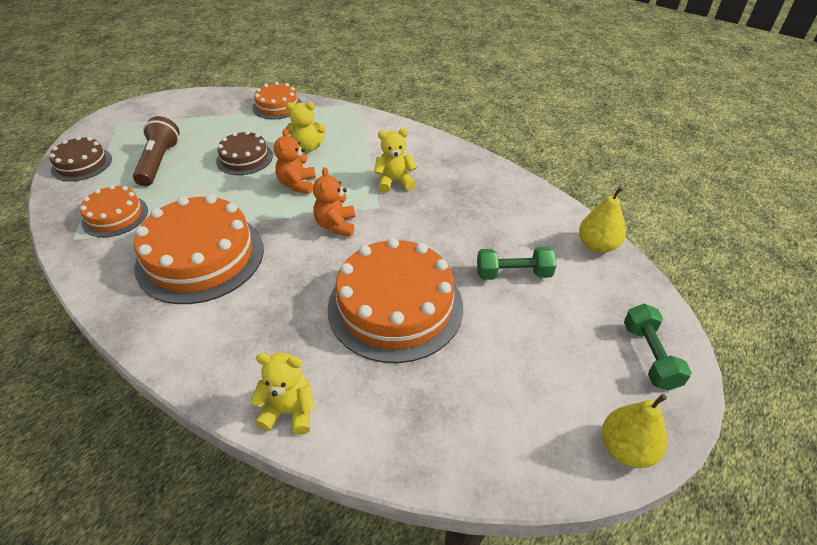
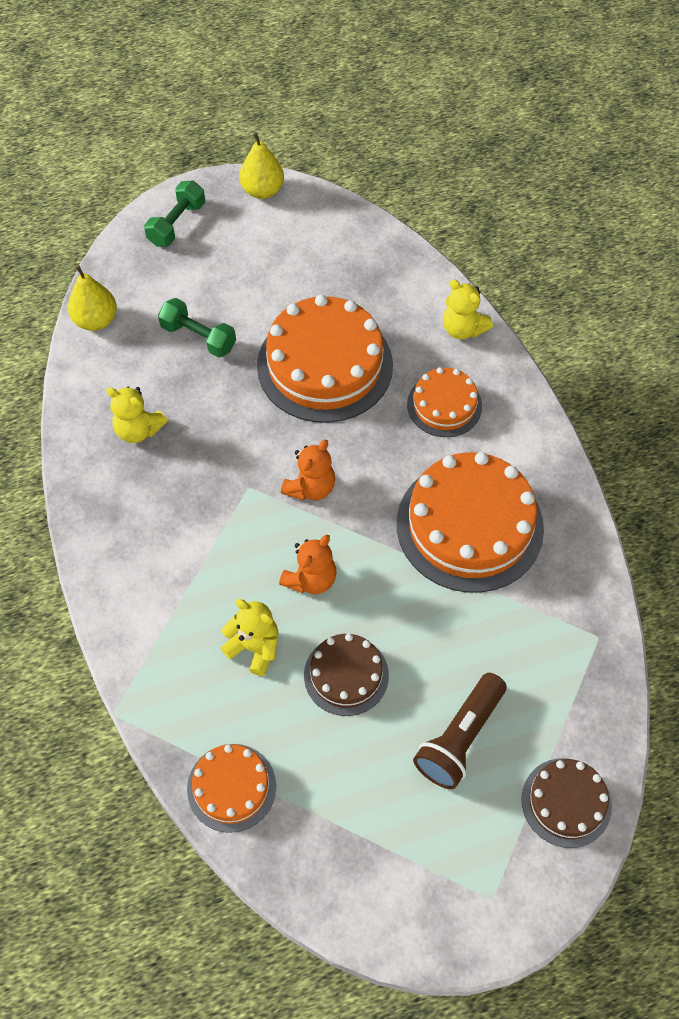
camera: 145 degrees left, 15 degrees up
(115, 216) = (543, 651): orange cake -> orange cake (444, 405)
(394, 182) = (201, 515): yellow teddy bear -> yellow teddy bear (138, 430)

